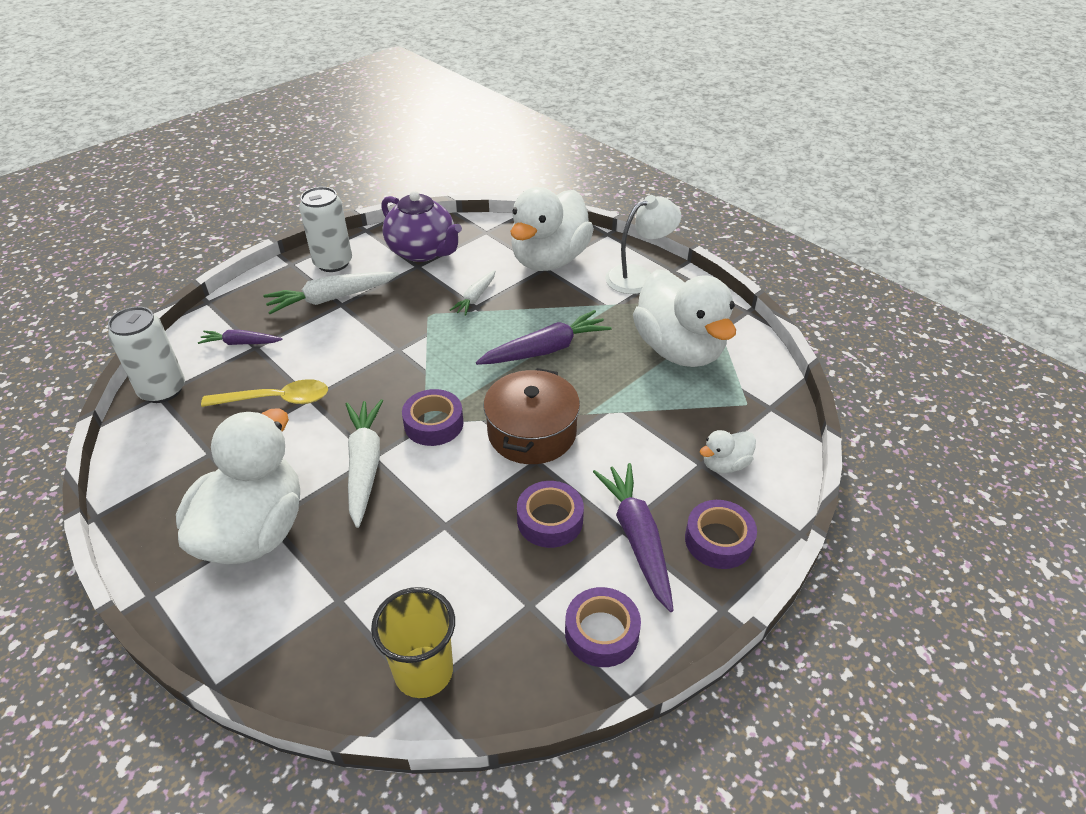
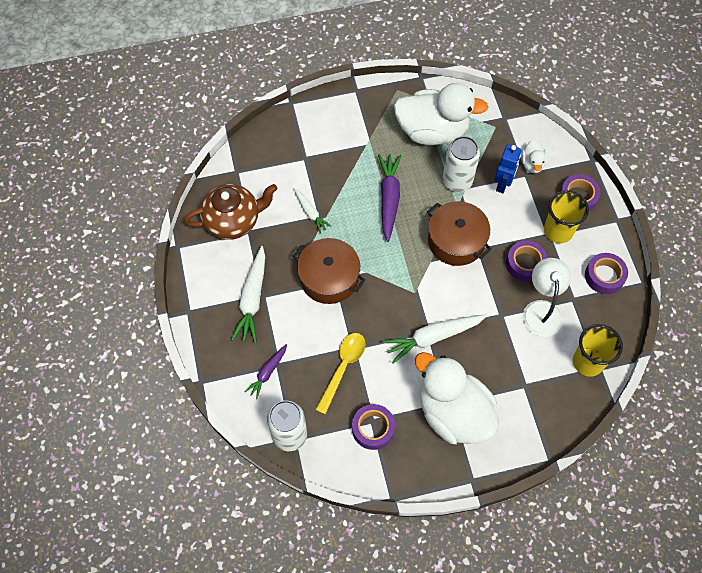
camera: 60 degrees left, 20 degrees up
(333, 263) = (207, 283): white can -> white can (457, 181)
(364, 465) = (432, 338): white carrot -> white carrot turned 45 degrees counterclockwise
(396, 343) = (329, 278): none -> brown pot
(422, 251) = (233, 221): purple teapot -> brown teapot
(433, 424) = (419, 288): purple tape -> purple tape (373, 428)
(549, 260) = (297, 151): white duck -> none
(637, 538) = (558, 231): purple carrot -> yellow cup
(639, 277) = (350, 112): white lamp -> white lamp (541, 310)
(662, 445) = (502, 184): none -> blue robot

